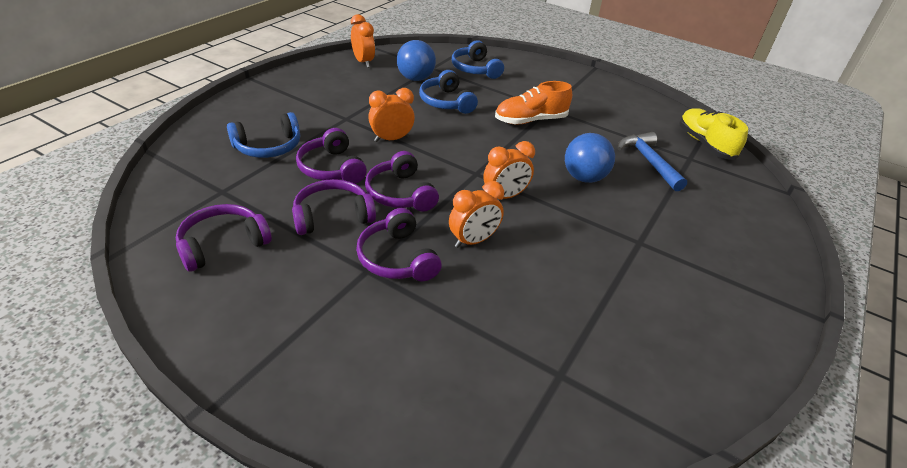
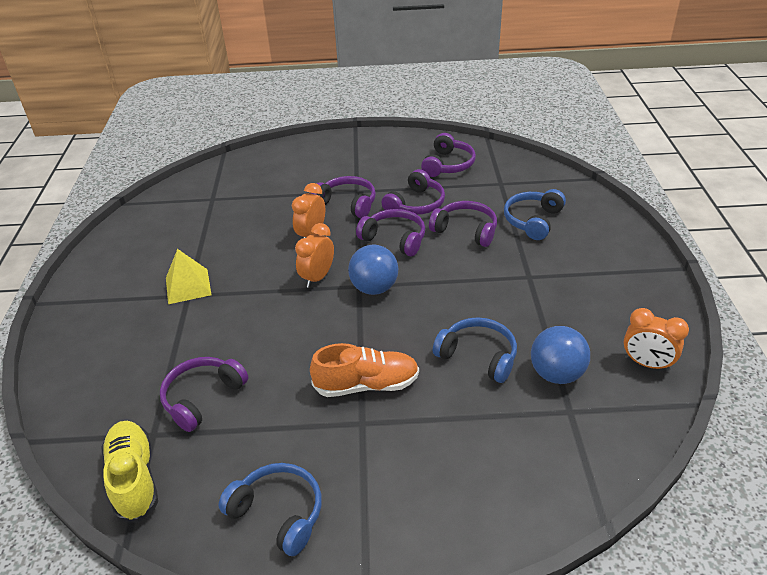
camera: 150 degrees right, 0 degrees up
(391, 139) = (463, 278): orange clock -> none
(475, 69) = (522, 449): blue headphones -> blue headphones (278, 513)
(530, 120) = (366, 385): orange shoe -> orange shoe turned 45 degrees clockwise
(584, 178) = (262, 334): blue ball -> blue ball (374, 288)
(637, 251) = (188, 286): none -> yellow pyramid
(648, 161) = (202, 397): blue hammer -> purple headphones
(705, 144) = (134, 478): yellow shoe -> yellow shoe turned 150 degrees counterclockwise

